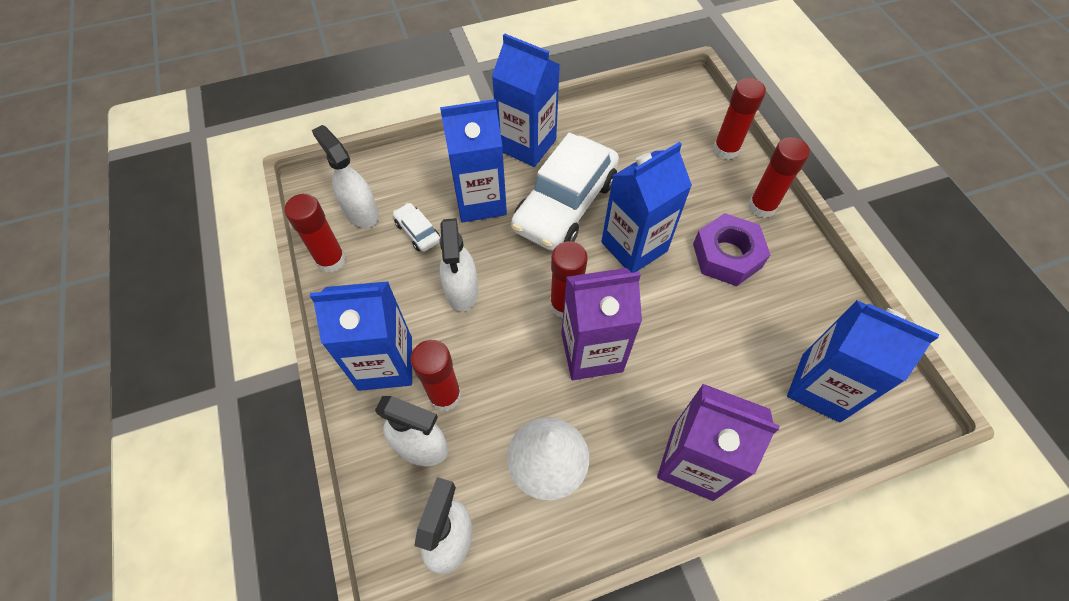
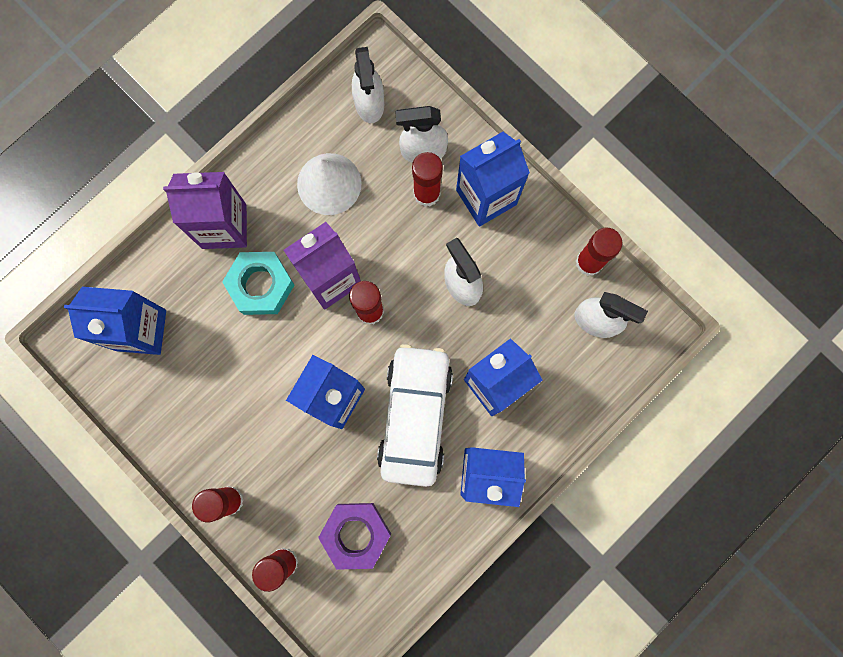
camera: 155 degrees right, 20 degrees up
(417, 232) = (532, 324): white car -> none
(670, 377) = (261, 285): none -> turquoise nut
(727, 255) = (247, 426): purple nut -> purple nut (356, 534)

